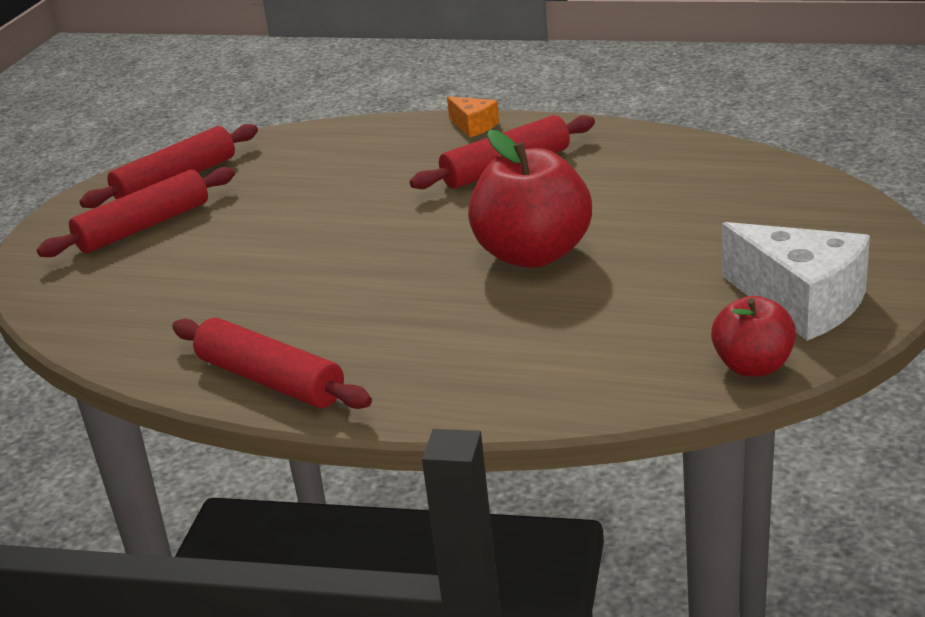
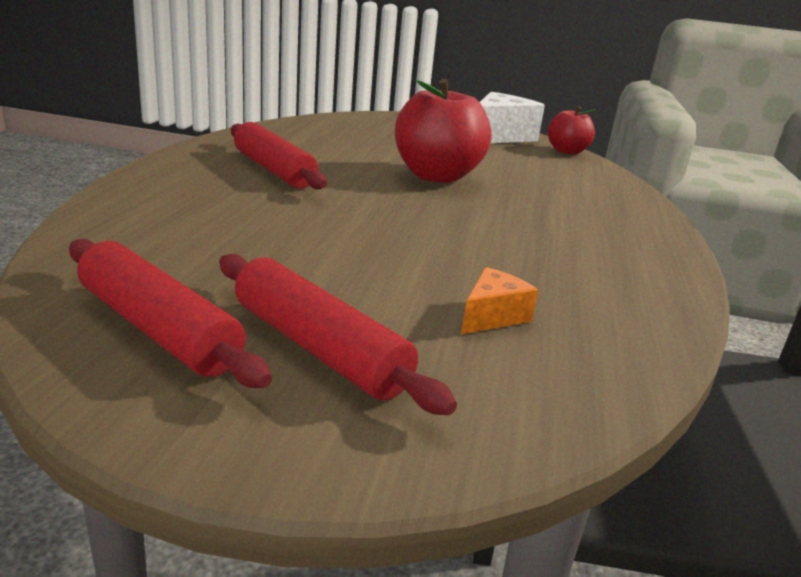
camera: 100 degrees left, 5 degrees down
(270, 380) = (654, 265): red rolling pin -> none
(473, 126) = (163, 171): orange cheese -> orange cheese (492, 316)

